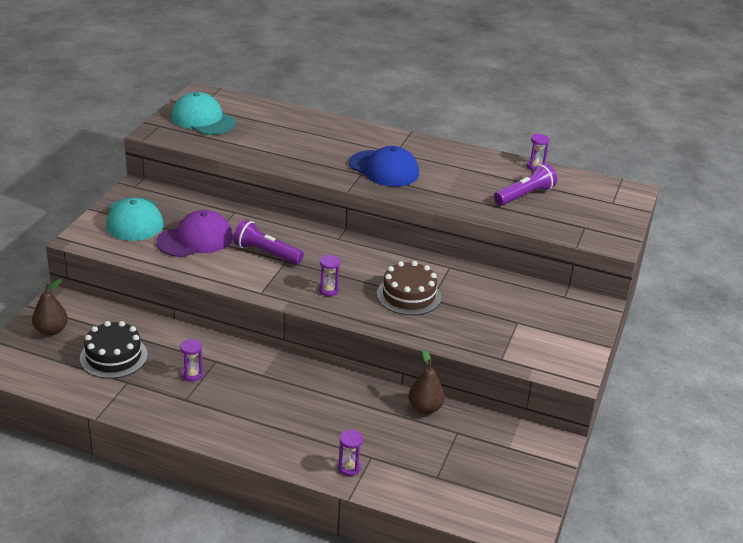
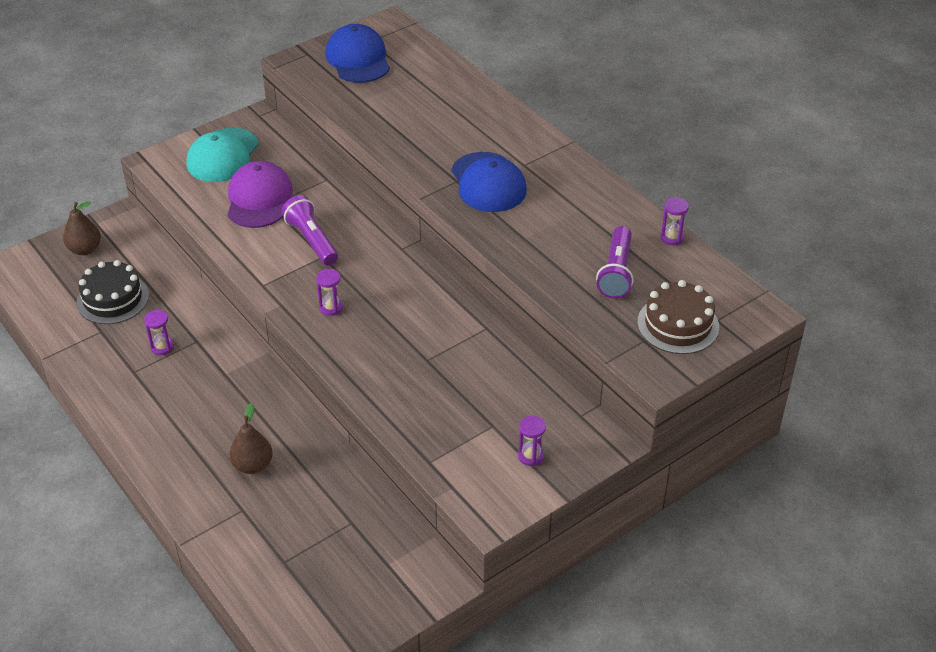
camera: 35 degrees right, 10 degrees up
(195, 239) = (259, 199): purple cap -> purple cap turned 90 degrees counterclockwise
(203, 119) = (358, 59): turquoise cap -> blue cap
(349, 468) = (211, 512): purple hourglass -> purple hourglass (531, 456)
(408, 295) = (407, 346): brown cake -> brown cake (678, 324)
(425, 408) = (345, 480): brown pear -> brown pear (253, 465)
(525, 195) = (616, 272): purple flashlight -> purple flashlight turned 105 degrees clockwise

